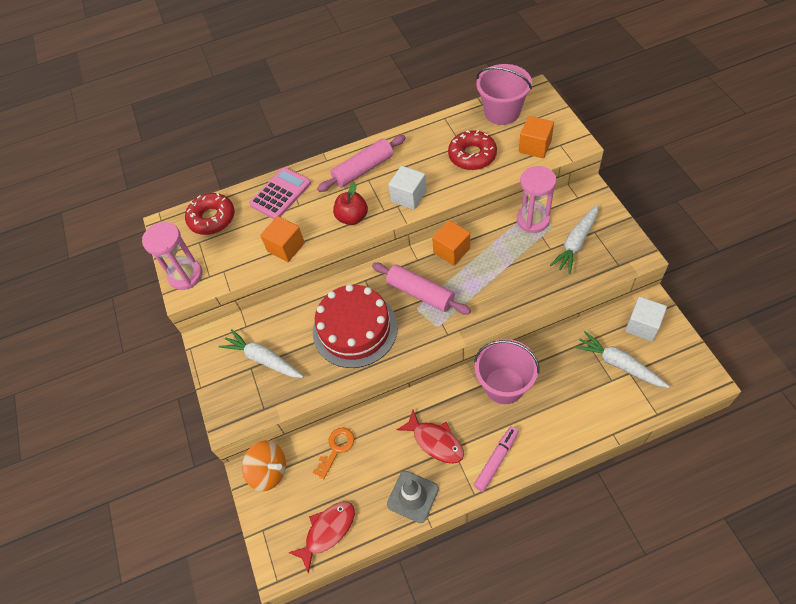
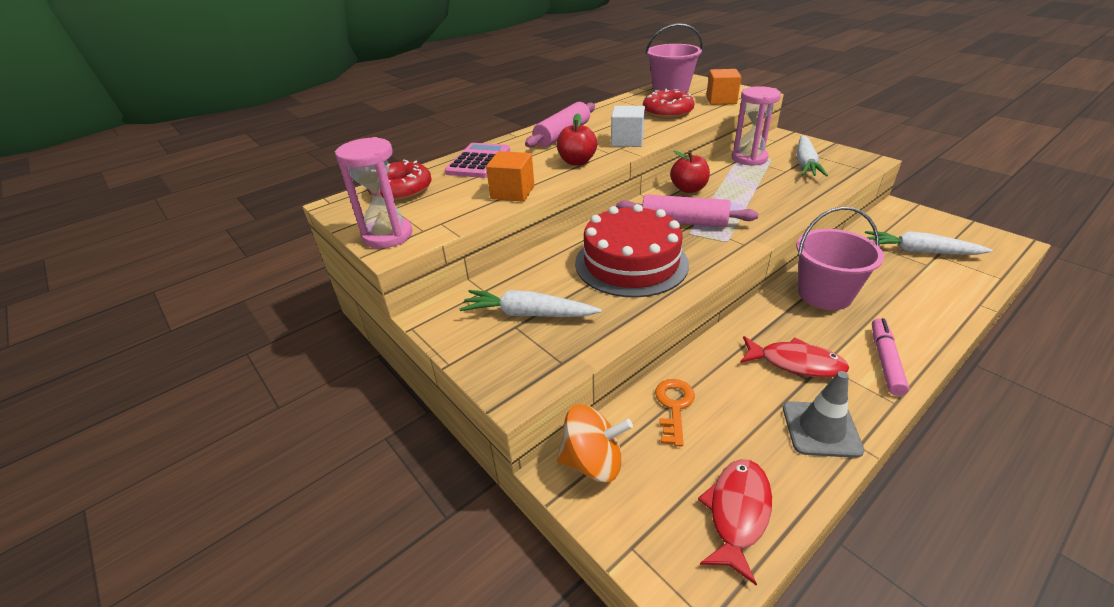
camera: 25 degrees left, 20 degrees down
(451, 250) = (688, 189): orange cube -> red apple
(642, 326) = (908, 222): white cube -> none

